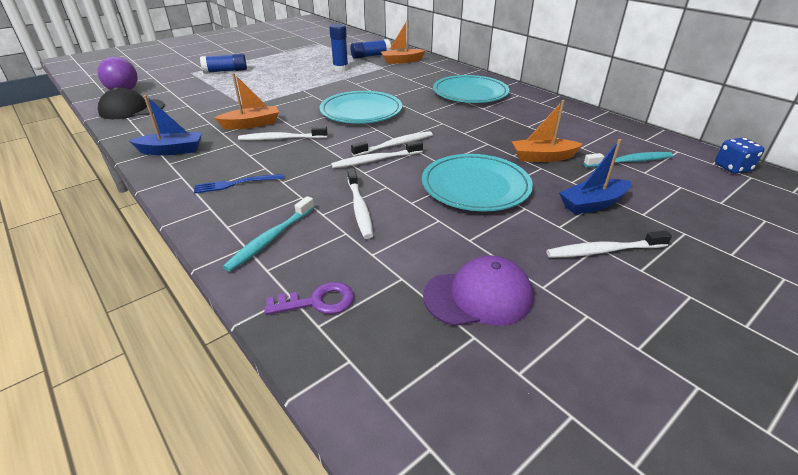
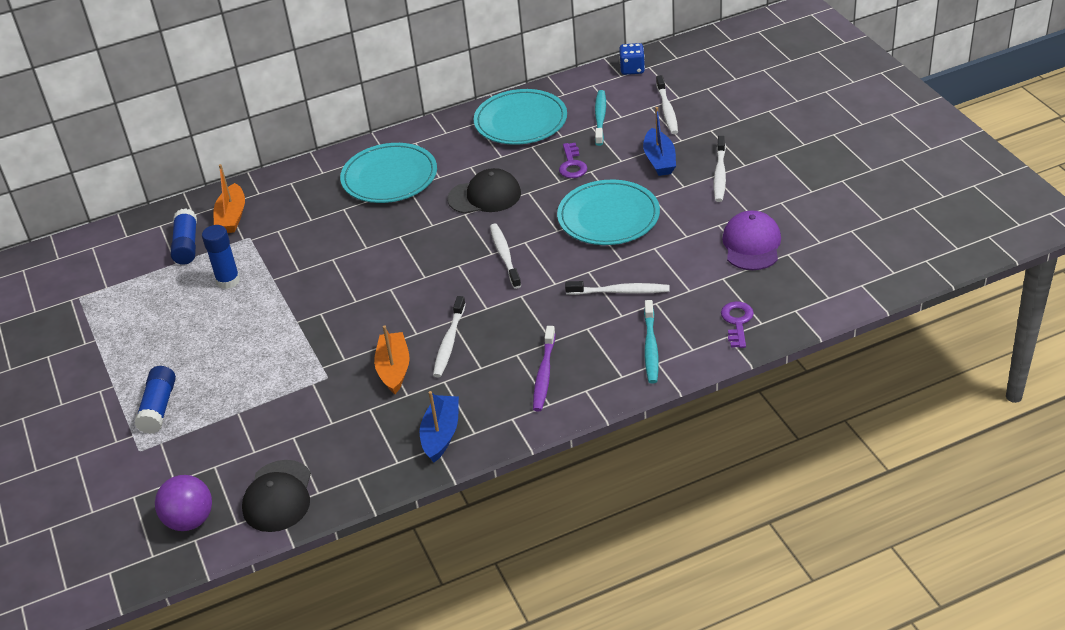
camera: 70 degrees left, 5 degrees up
(236, 184) = (544, 374): blue fork -> purple toothbrush
(270, 239) = (650, 347): turquoise toothbrush -> turquoise toothbrush turned 45 degrees clockwise
(361, 111) = (400, 273): turquoise plate -> turquoise plate (520, 121)
(375, 160) = (533, 273): white toothbrush -> white toothbrush (667, 110)
(470, 127) = (484, 196): none -> black cap
(543, 157) = (572, 165): orange boat -> purple key

